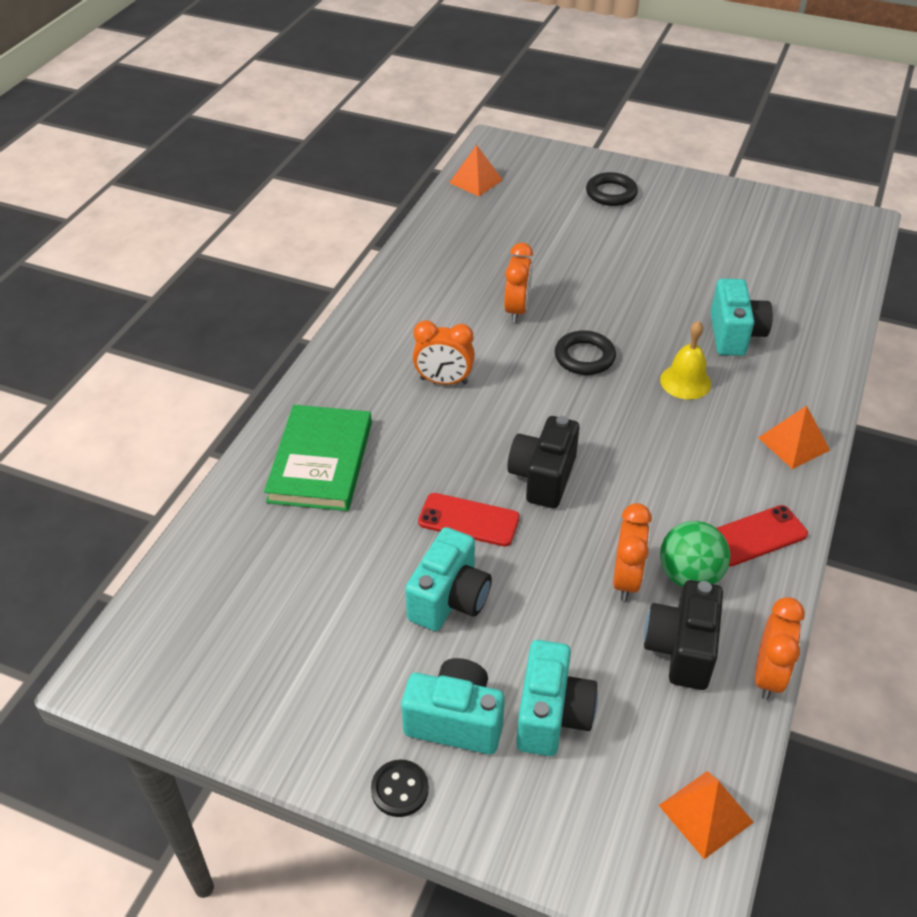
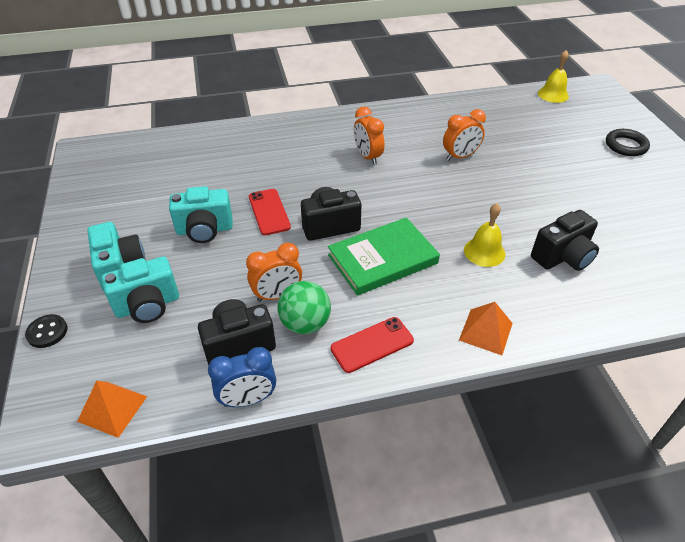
camera: 55 degrees right, 0 degrees up
(321, 462) = (264, 145): green book -> green book (382, 259)
(400, 789) = (64, 268): black button -> black button (47, 332)
(476, 181) = (553, 94): orange pyramid -> yellow bell
(584, 357) = (452, 199): black ring -> none
(734, 335) = (562, 257): turquoise camera -> black camera
(756, 536) = (372, 344): red phone -> red phone turned 60 degrees counterclockwise
(768, 675) = (248, 399): orange clock -> blue clock

